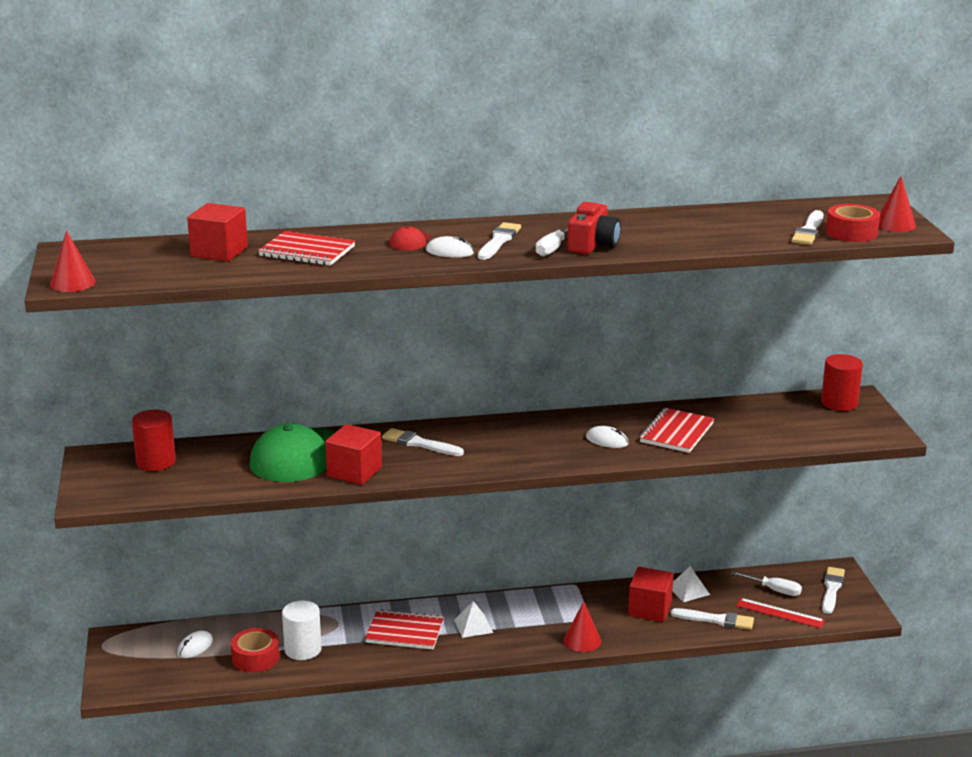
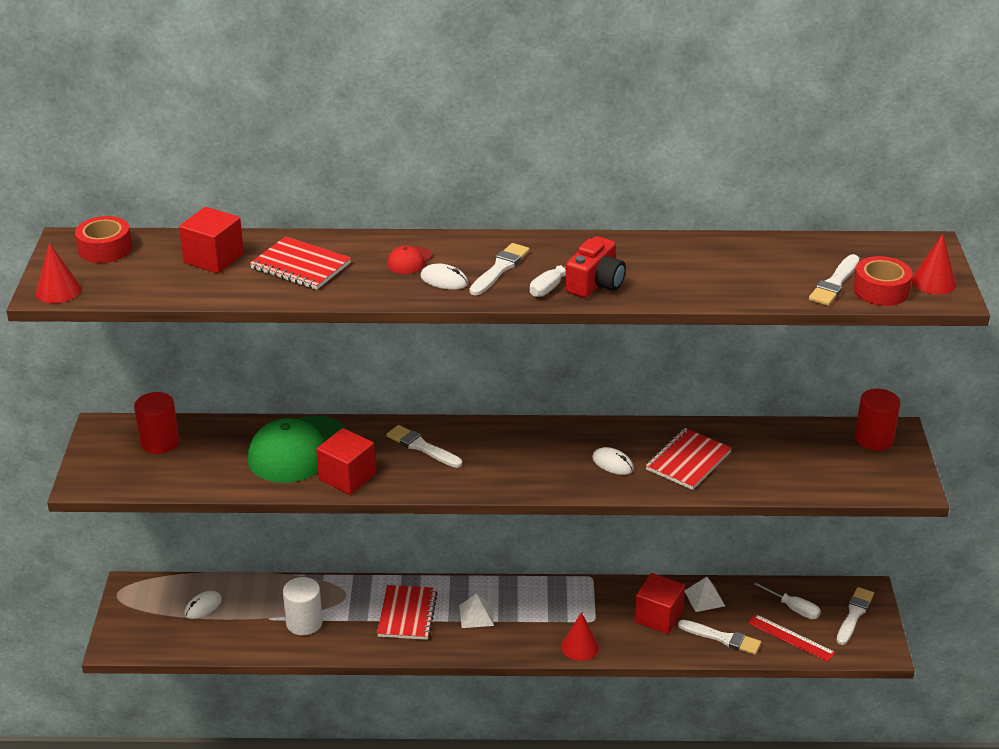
camera: 10 degrees right, 10 degrees up
(255, 658) = (257, 627): red tape -> red tape (105, 249)
(404, 632) = (407, 614): red notebook -> red notebook turned 75 degrees clockwise

